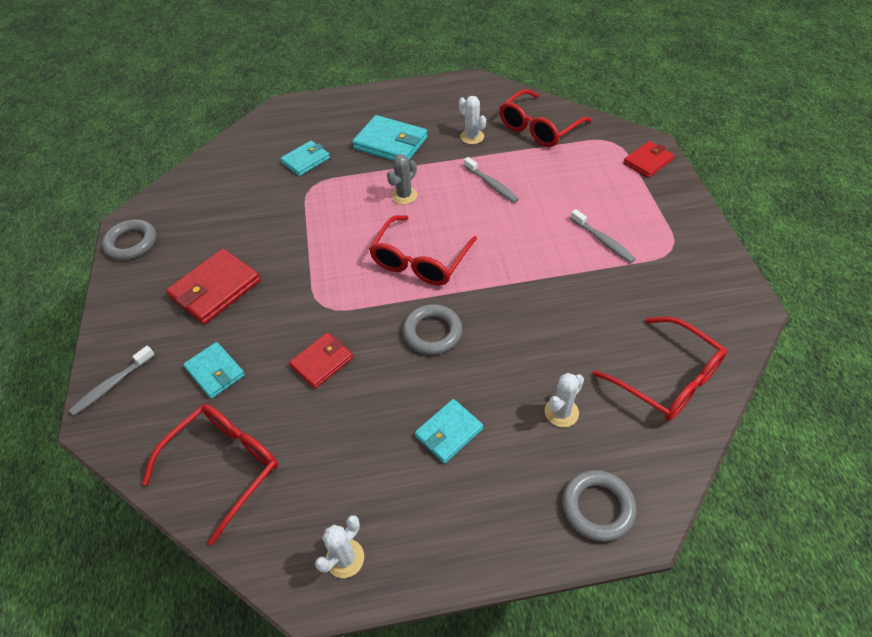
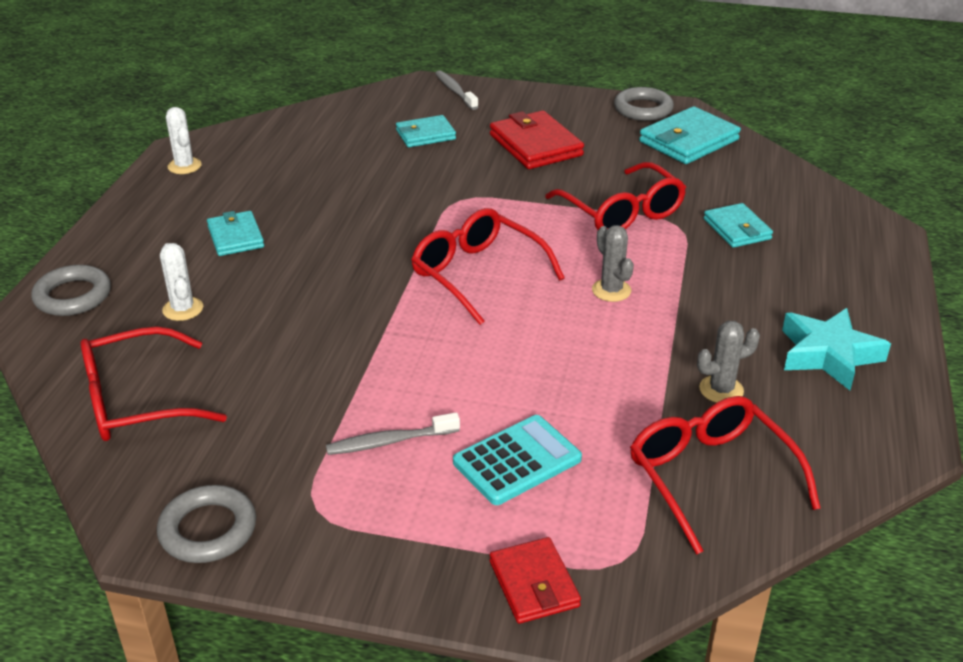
camera: 110 degrees right, 15 degrees down
(225, 466) = (321, 129): red glasses -> red glasses (622, 213)
(322, 362) = (385, 187): red wallet -> none
(390, 143) = (743, 305): turquoise wallet -> turquoise wallet (688, 141)
(419, 109) = (828, 355): none -> turquoise star
(432, 332) = (361, 257): grey ring -> grey ring (208, 529)
(472, 137) = (721, 390): white cactus -> grey cactus
(492, 185) = (586, 374): grey toothbrush -> none
(578, 189) = (517, 461): none -> turquoise calculator

